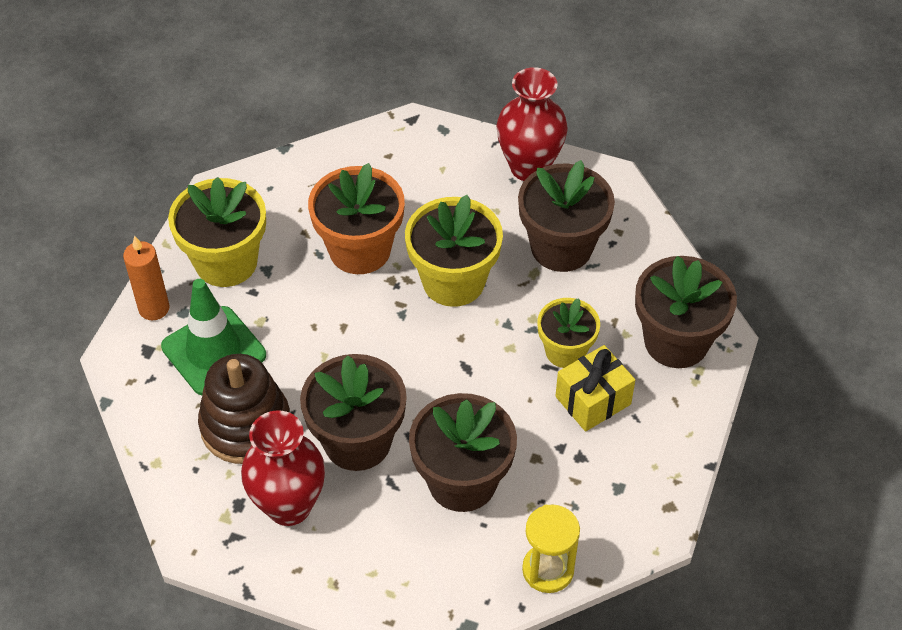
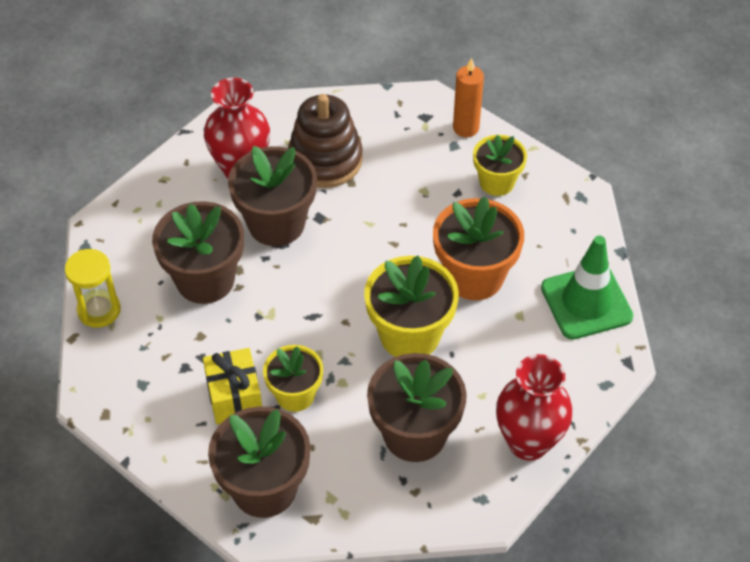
camera: 110 degrees right, 0 degrees up
(214, 351) = (406, 155): green traffic cone -> green traffic cone (586, 302)
(226, 262) = (497, 182): yellow flower pot -> yellow flower pot, size x0.63

